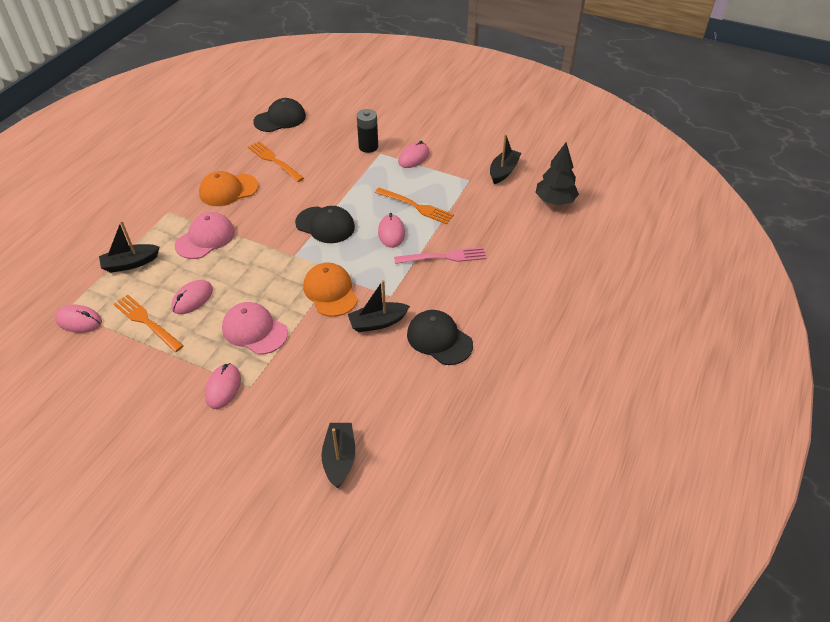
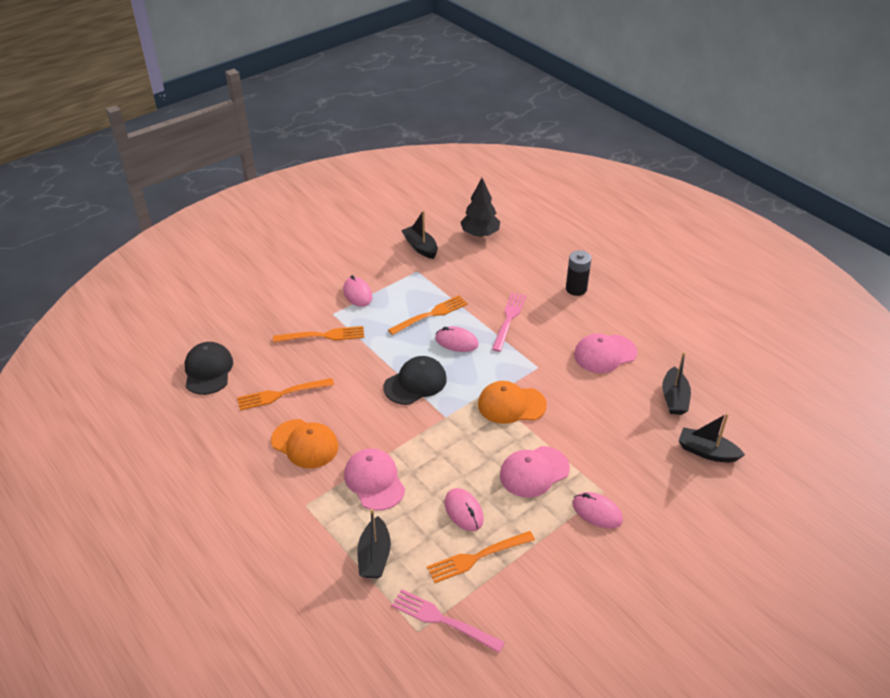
camera: 65 degrees left, 5 degrees down
(79, 321) = (443, 620): pink mouse -> pink fork
(228, 190) = (305, 444): orange cap -> orange cap turned 60 degrees counterclockwise
(350, 157) = (323, 336): none -> orange fork
(368, 147) = (315, 318): black battery -> black battery (576, 289)
(378, 322) = (567, 385): black boat -> black boat (674, 398)
(439, 339) = (605, 354): black cap -> pink cap

